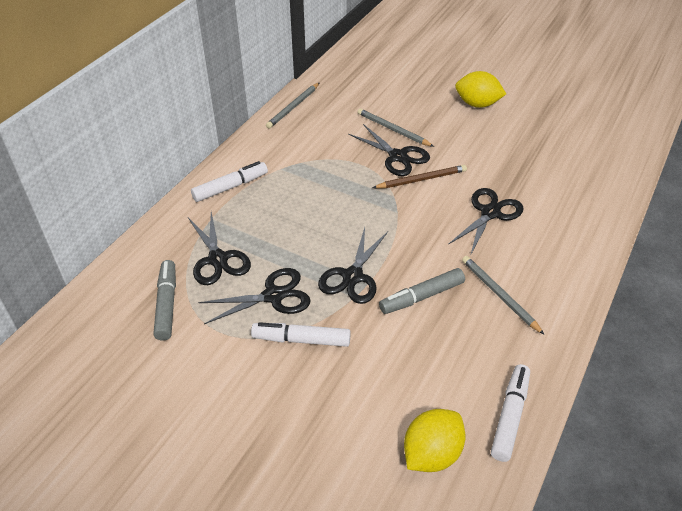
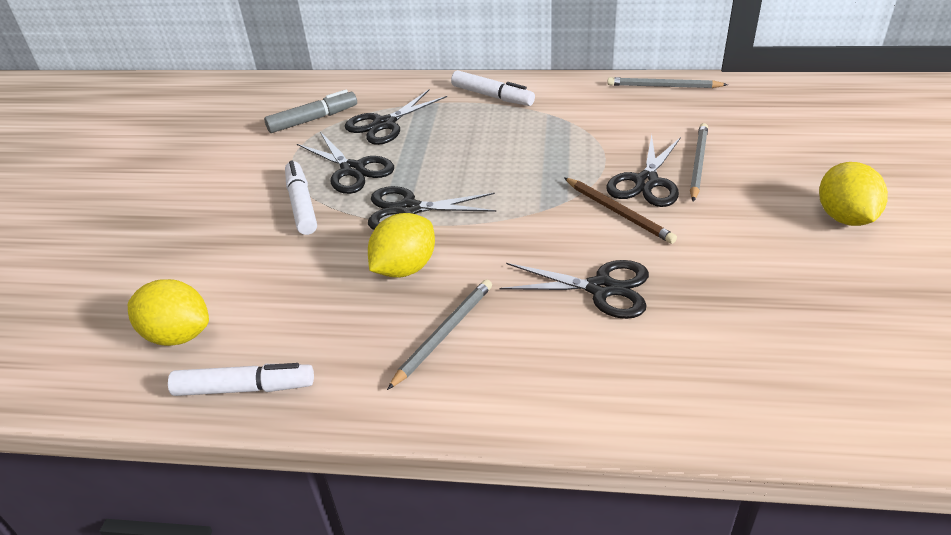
camera: 70 degrees right, 5 degrees down
(421, 297) = (405, 268): grey marker -> yellow lemon

